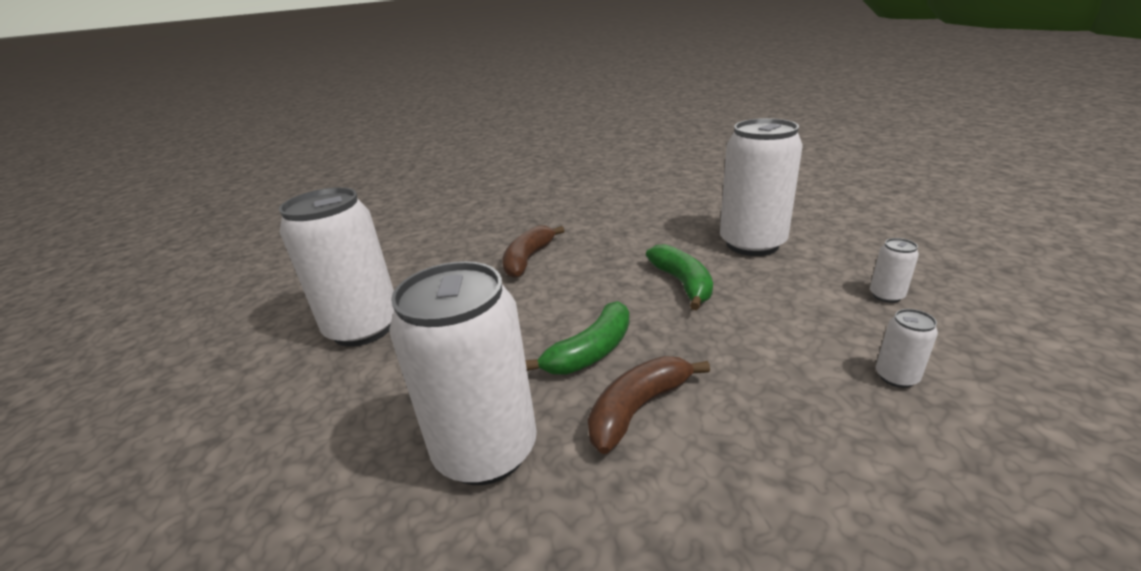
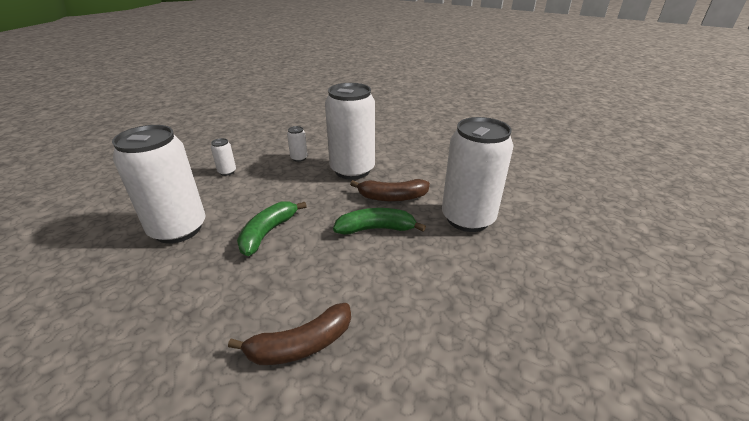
camera: 140 degrees left, 5 degrees up
(364, 328) = (509, 361): white can -> white can (352, 170)

